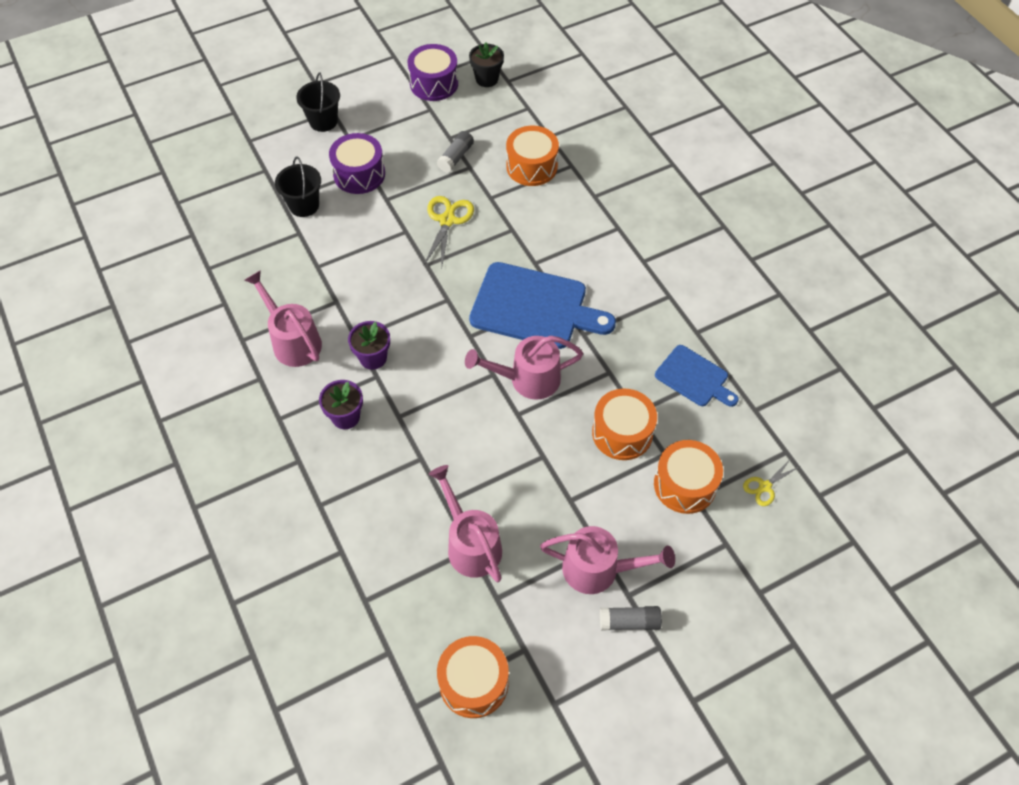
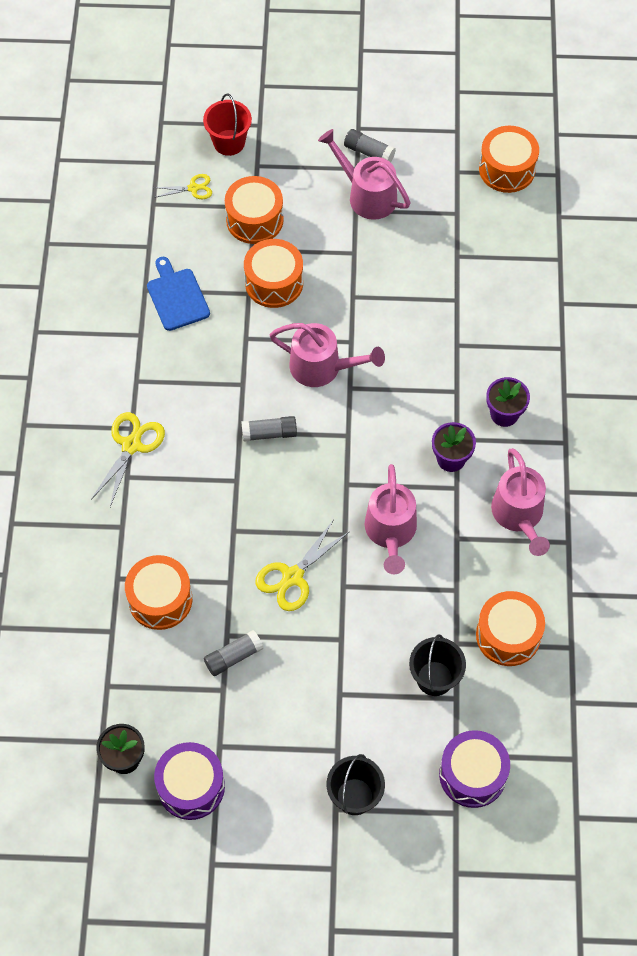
camera: 150 degrees left, 5 degrees up
(262, 254) = (508, 635): none -> orange drum
(359, 174) = (353, 690): purple drum -> purple drum (472, 774)
(470, 543) = (455, 260): pink watering can -> pink watering can (391, 533)
(534, 307) = (269, 433): blue cutting board -> grey glue stick
(633, 250) = (131, 445): none -> yellow scissors
(772, 555) = (229, 142): none -> red bucket

